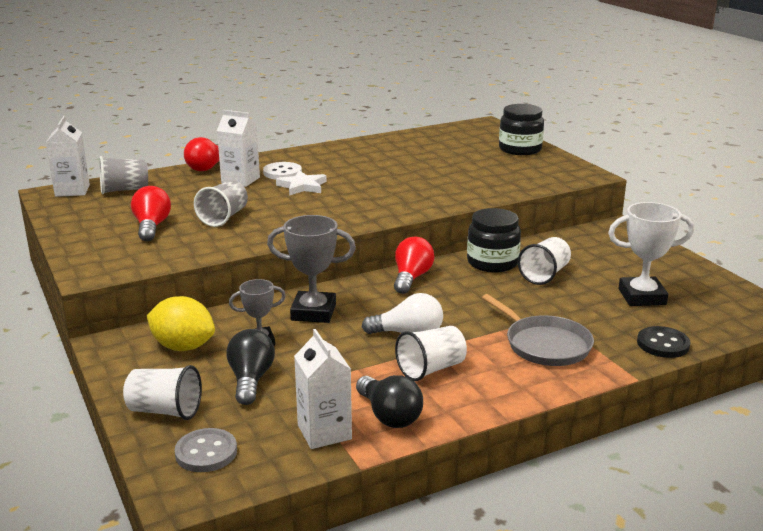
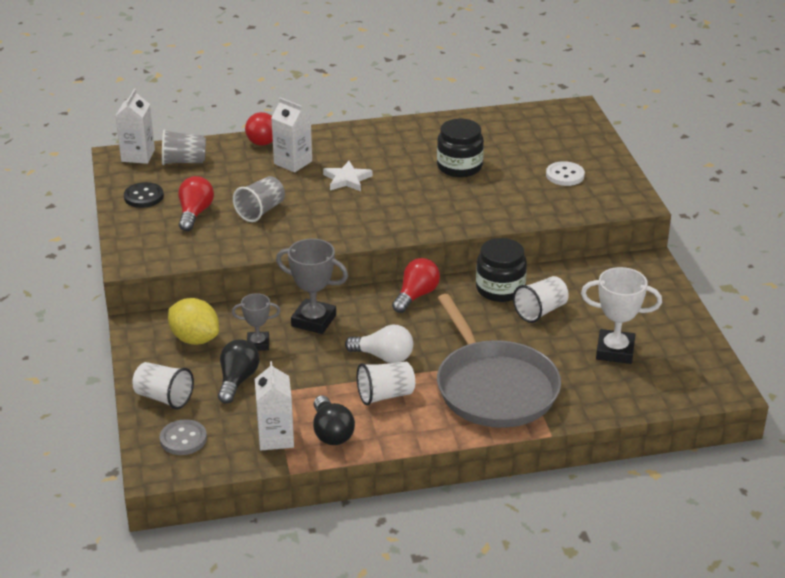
camera: 15 degrees right, 10 degrees up
(282, 173) = (336, 157): white button -> white button (565, 175)
(520, 149) = (589, 154): black jar -> black jar (459, 167)
(544, 344) = (494, 387): grey pan -> grey pan, size x1.65
(663, 344) = (598, 404): black button -> black button (143, 197)

